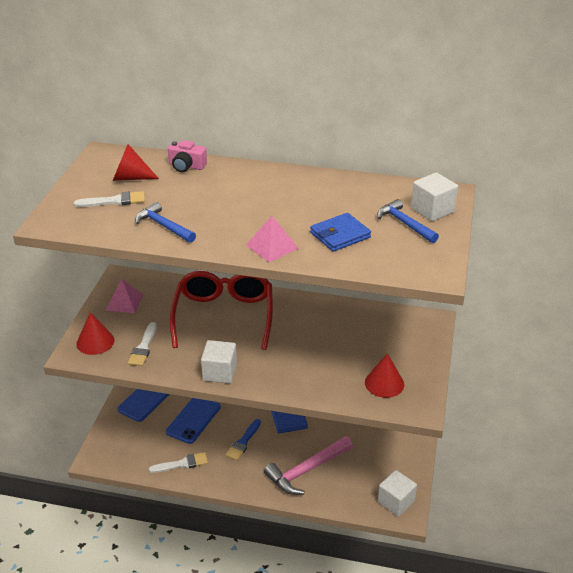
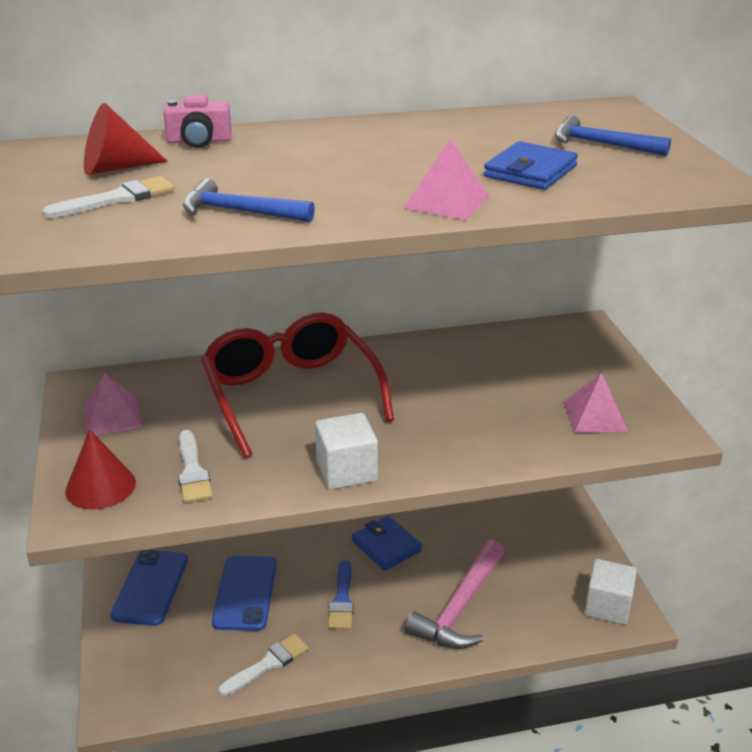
camera: 25 degrees left, 5 degrees down
(384, 383) = (595, 416): red cone -> pink pyramid
(432, 210) = (617, 126): white cube -> none

